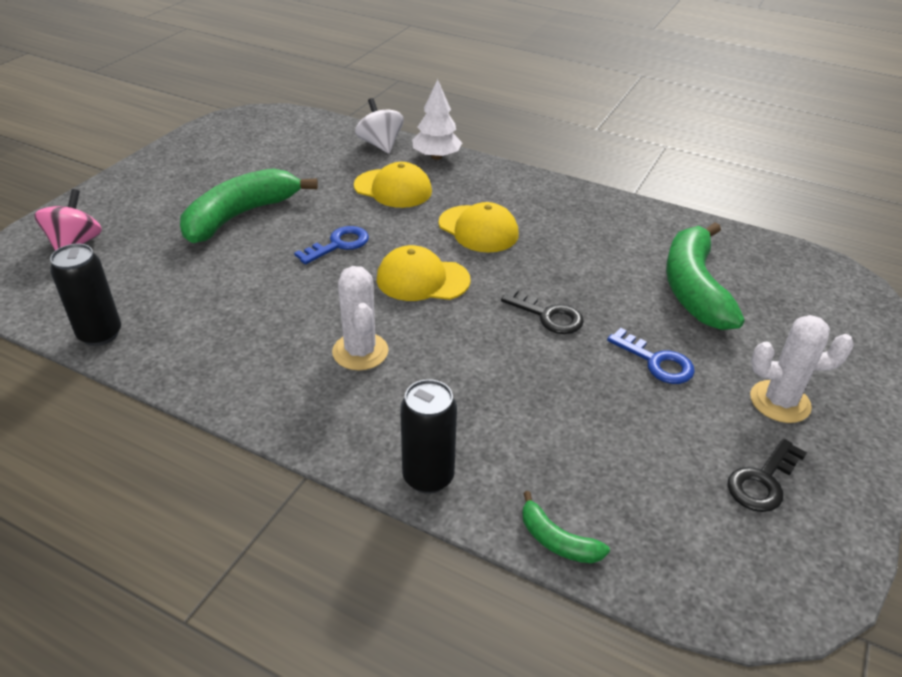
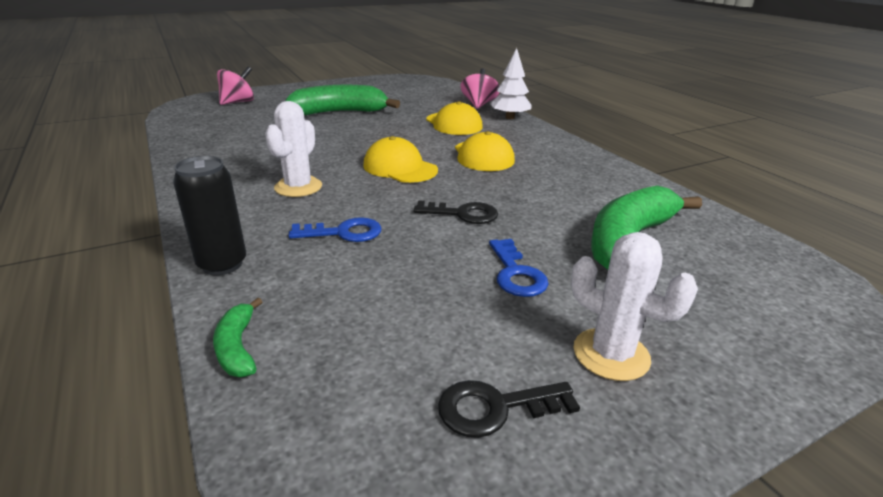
camera: 35 degrees right, 10 degrees down
(100, 334) = (183, 136): black can -> none
(338, 244) = (374, 138): blue key -> blue key (344, 232)
(380, 144) = (479, 104): white spinning top -> pink spinning top
(548, 316) = (463, 214): black key -> black key turned 60 degrees counterclockwise

